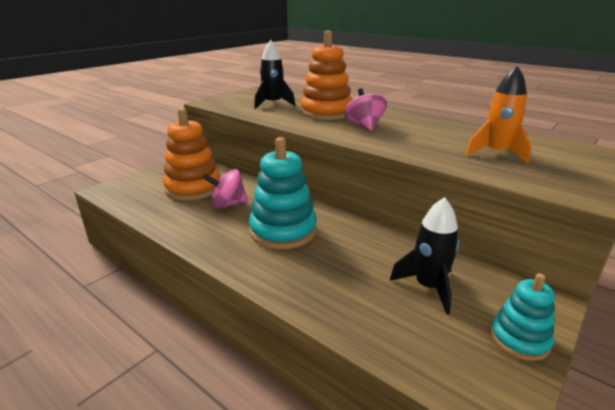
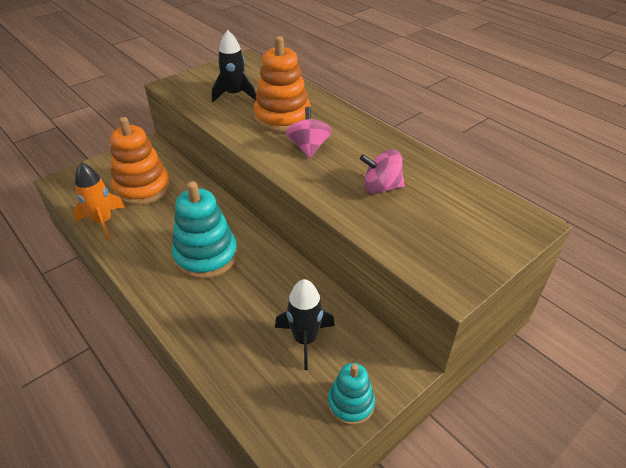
camera: 10 degrees right, 15 degrees up
(228, 204) = (167, 215): pink spinning top -> pink spinning top (381, 188)
(496, 153) = (414, 210): orange rocket -> orange rocket (103, 222)

